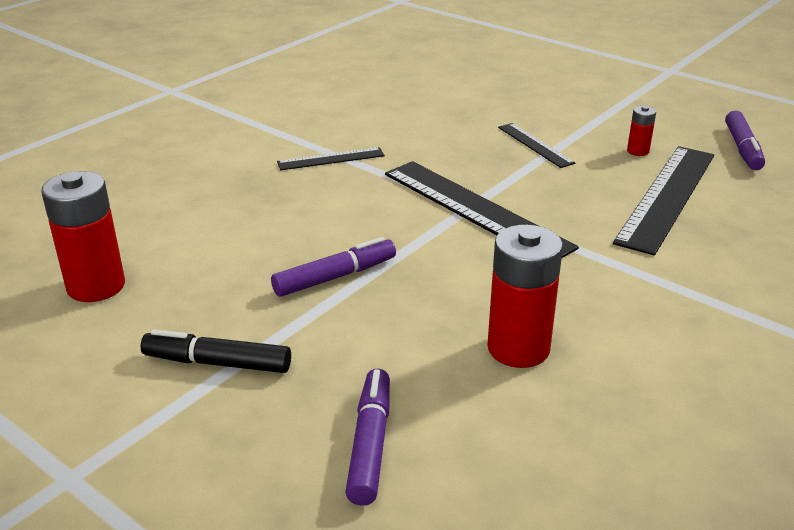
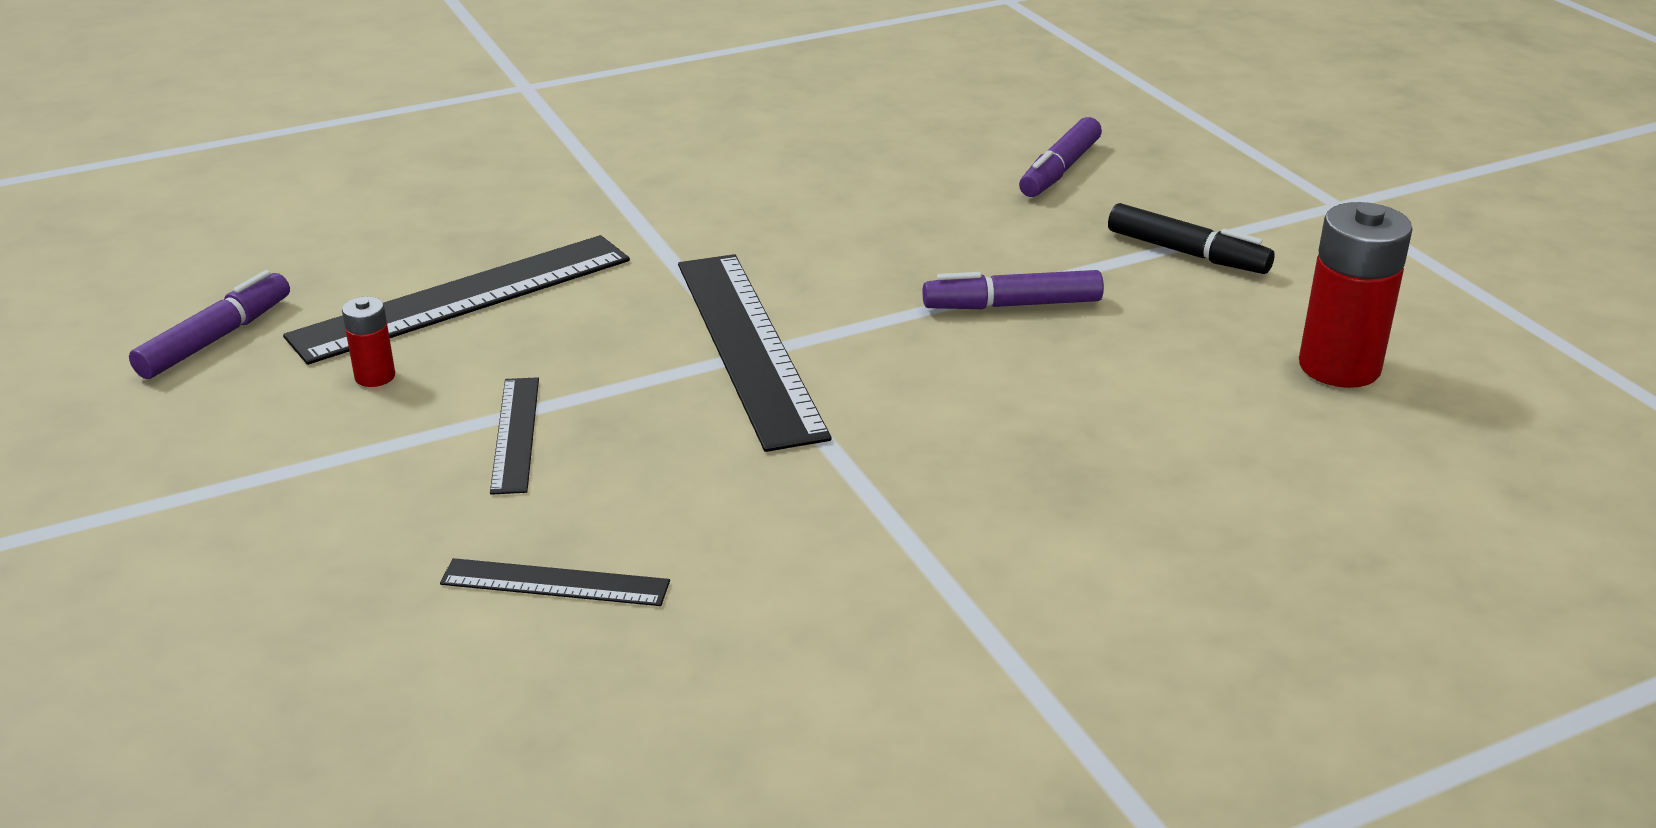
camera: 155 degrees left, 0 degrees up
(331, 159) = (901, 502): black ruler -> black ruler (555, 583)
(518, 348) = (862, 198): red battery -> none

